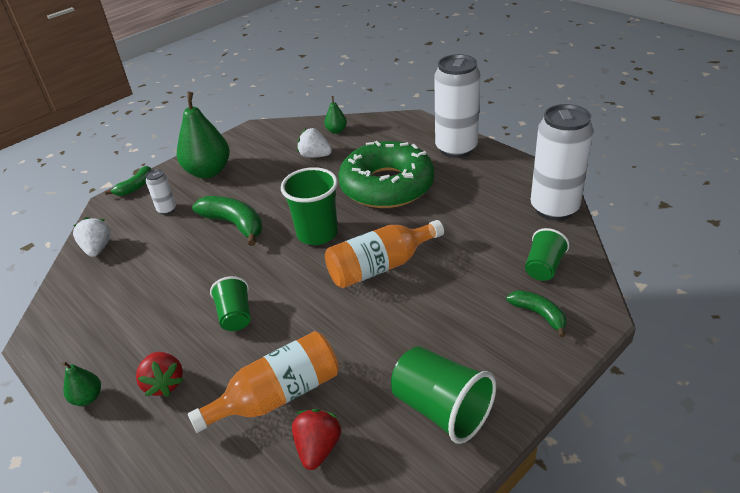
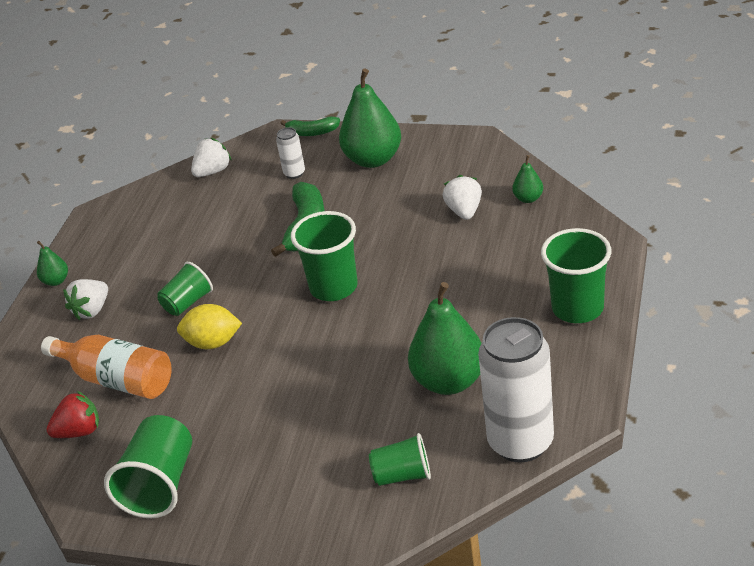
camera: 60 degrees right, 0 degrees up
(164, 383) = (92, 310): red strawberry -> white strawberry
(302, 317) = (213, 343): none -> yellow lemon
(380, 266) = (316, 355): orange bottle -> none
(387, 186) = (454, 292): green donut -> none
(456, 148) = (577, 308): white can -> green cup
(470, 216) = (449, 381): none -> green pear
(539, 314) = (324, 500): green banana -> none

